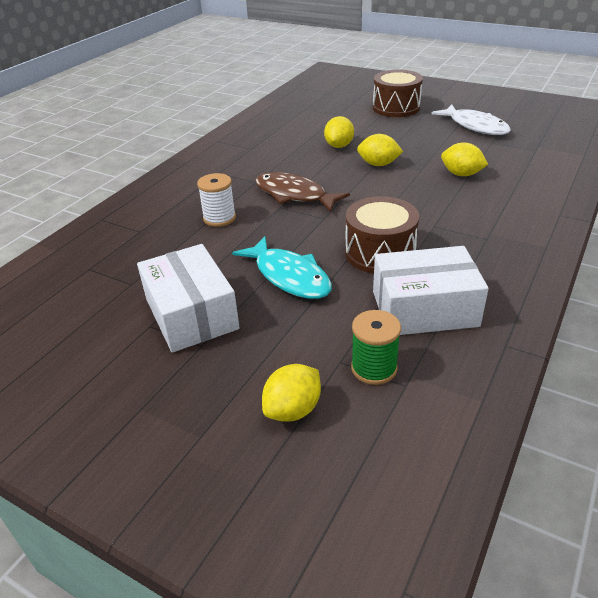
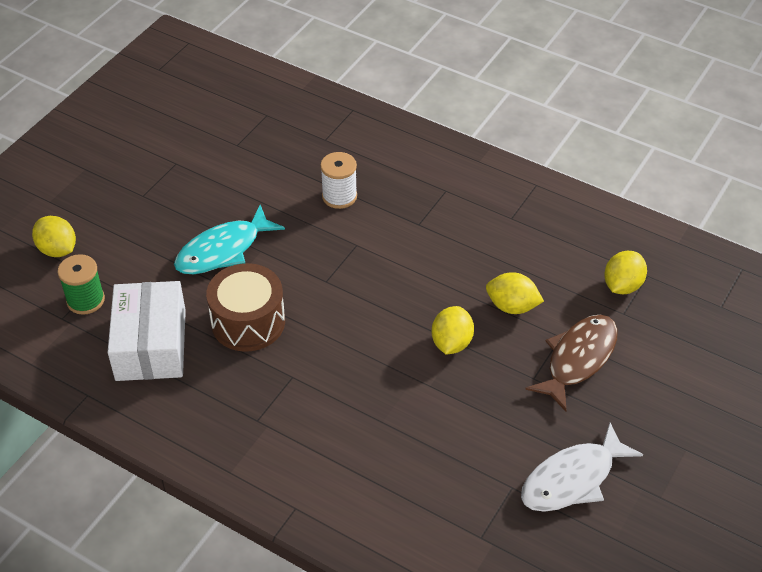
camera: 90 degrees right, 10 degrees up
(191, 314) = (184, 187): white box -> none
(294, 195) = (381, 257): brown fish -> brown fish (578, 359)
(396, 108) = (651, 387): brown drum -> none
(461, 174) = (413, 427): yellow lemon -> yellow lemon (622, 285)

